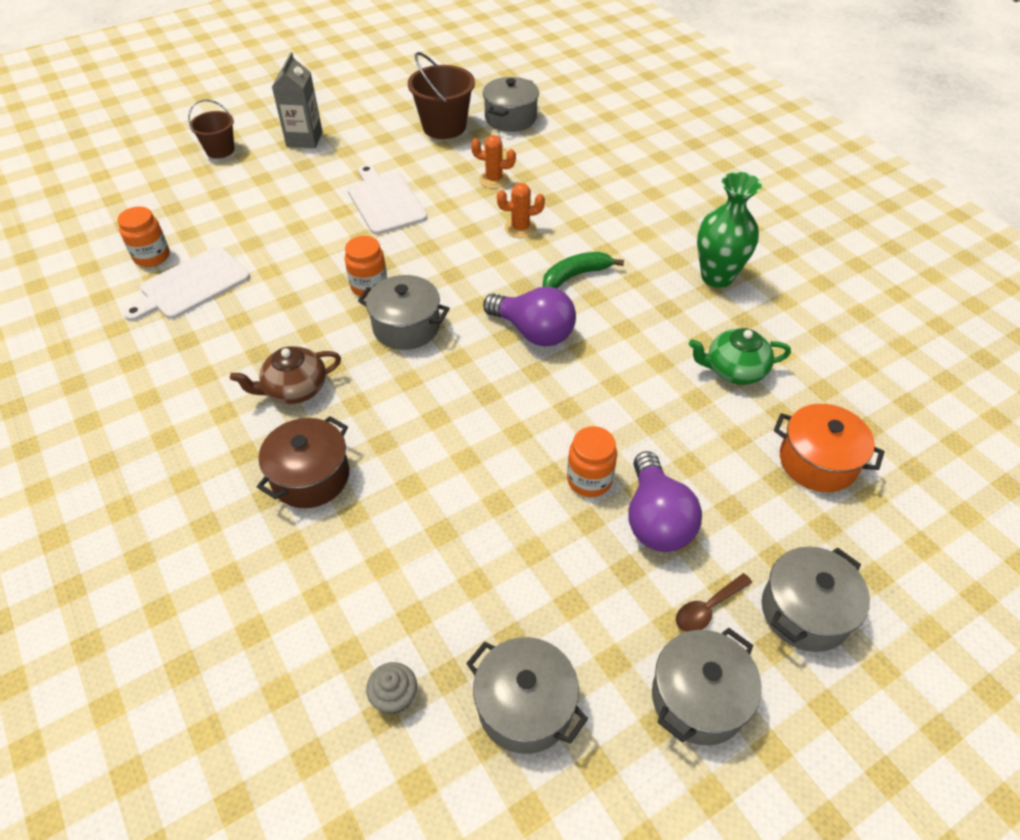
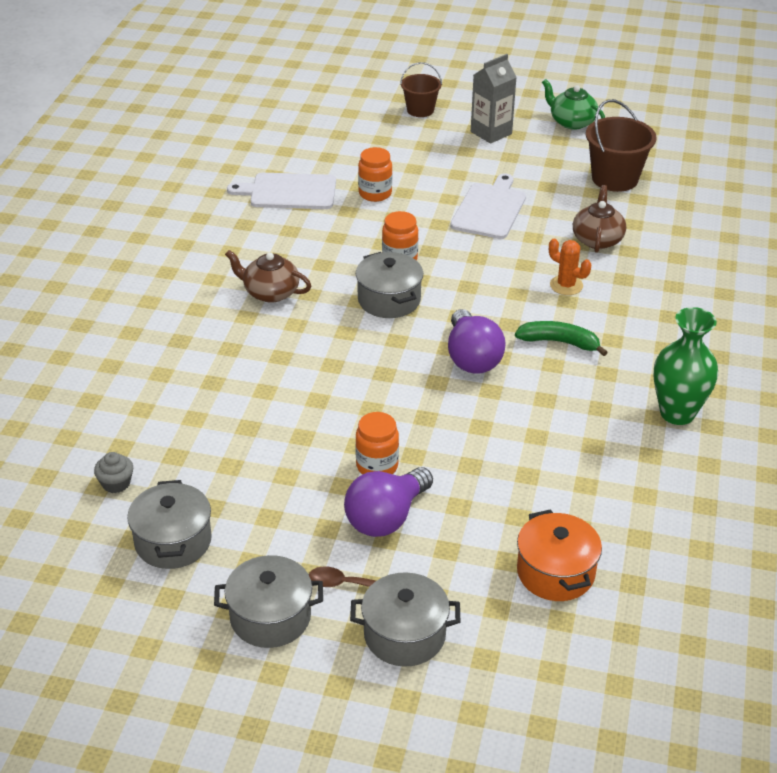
camera: 45 degrees right, 10 degrees down
(152, 256) = (288, 160): orange jar -> orange jar (375, 193)
(310, 477) = (216, 346): brown pot -> none
(494, 180) = (597, 239): orange cactus -> brown teapot
(510, 118) = (682, 200): grey pot -> none
(734, 370) = (586, 478): green teapot -> green teapot (571, 122)

